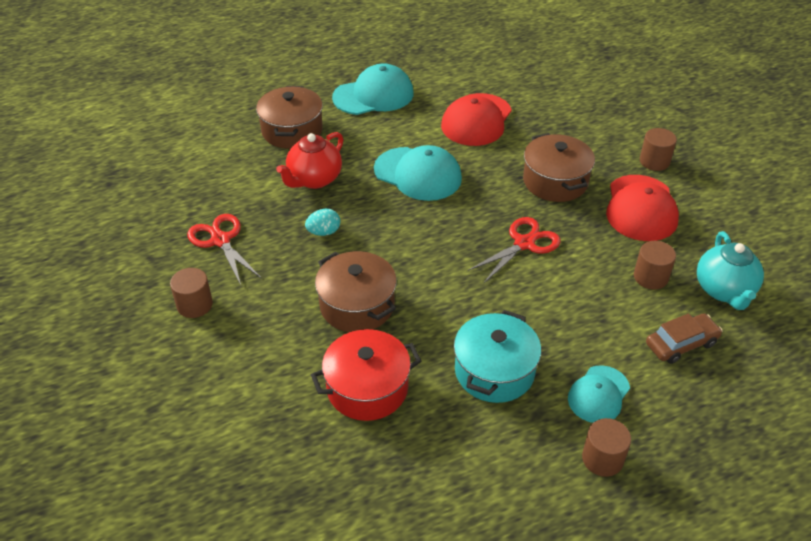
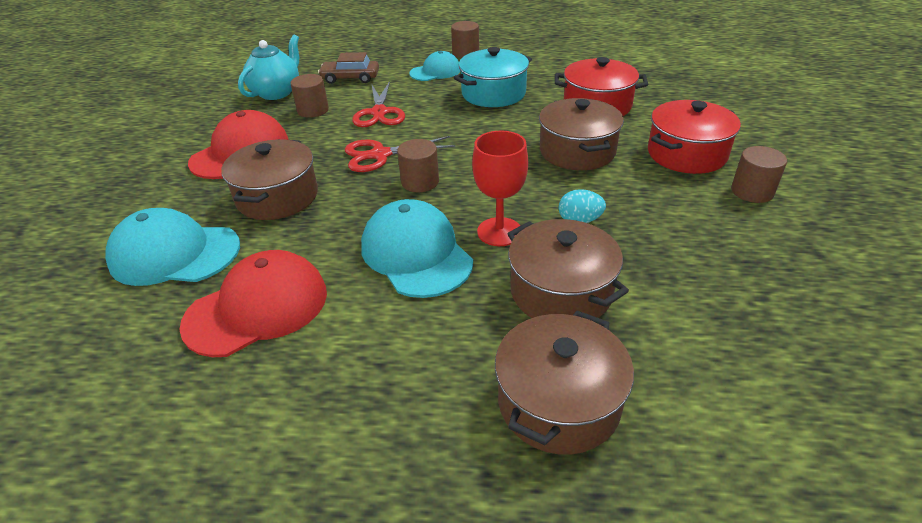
camera: 150 degrees left, 5 degrees down
(220, 240) = (718, 248): red scissors -> red scissors (379, 113)
(255, 335) = (686, 154): none -> red pot
(314, 179) = (561, 292): red teapot -> brown pot
(373, 95) = (358, 433): turquoise cap -> turquoise cap (174, 253)
(375, 205) = (499, 232): none -> red goblet
(654, 161) = (155, 186): brown cylinder -> brown cylinder (420, 182)

